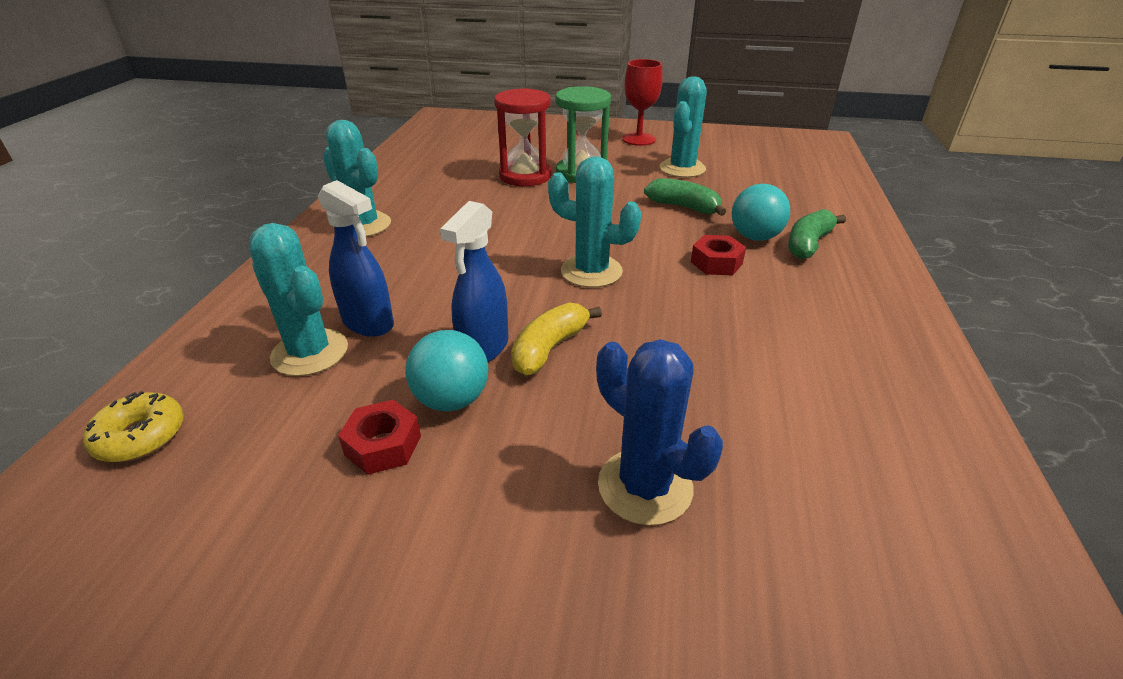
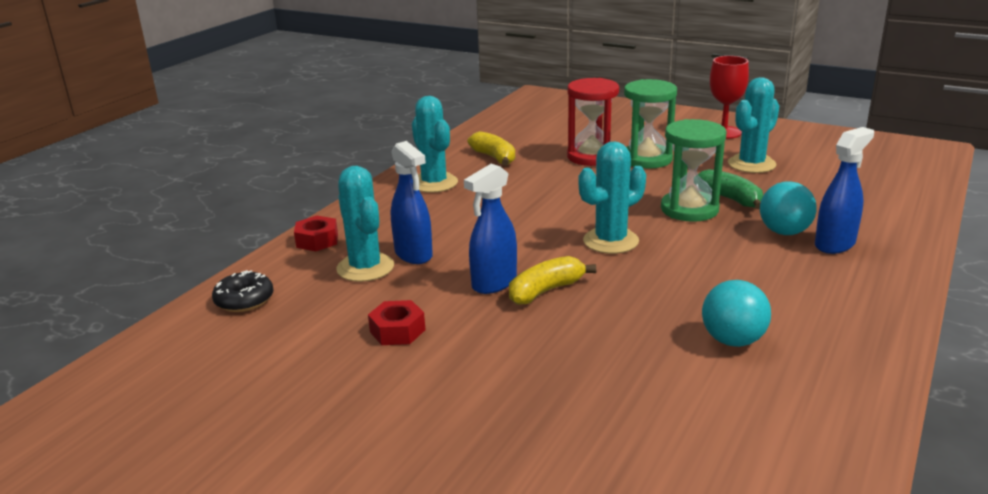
camera: 20 degrees right, 10 degrees down
(140, 436) = (244, 300): yellow donut -> black donut
(422, 187) = (494, 157): none -> yellow banana
(451, 400) = (456, 312): turquoise ball -> turquoise ball (733, 340)
(591, 271) = (610, 241): turquoise cactus -> turquoise cactus turned 75 degrees counterclockwise
(645, 486) = (572, 385): blue cactus -> none
(651, 223) = (689, 209): none -> green hourglass
(716, 263) = (730, 248): red nut -> red nut (317, 240)
(808, 244) = (835, 244): green banana -> blue spray bottle

